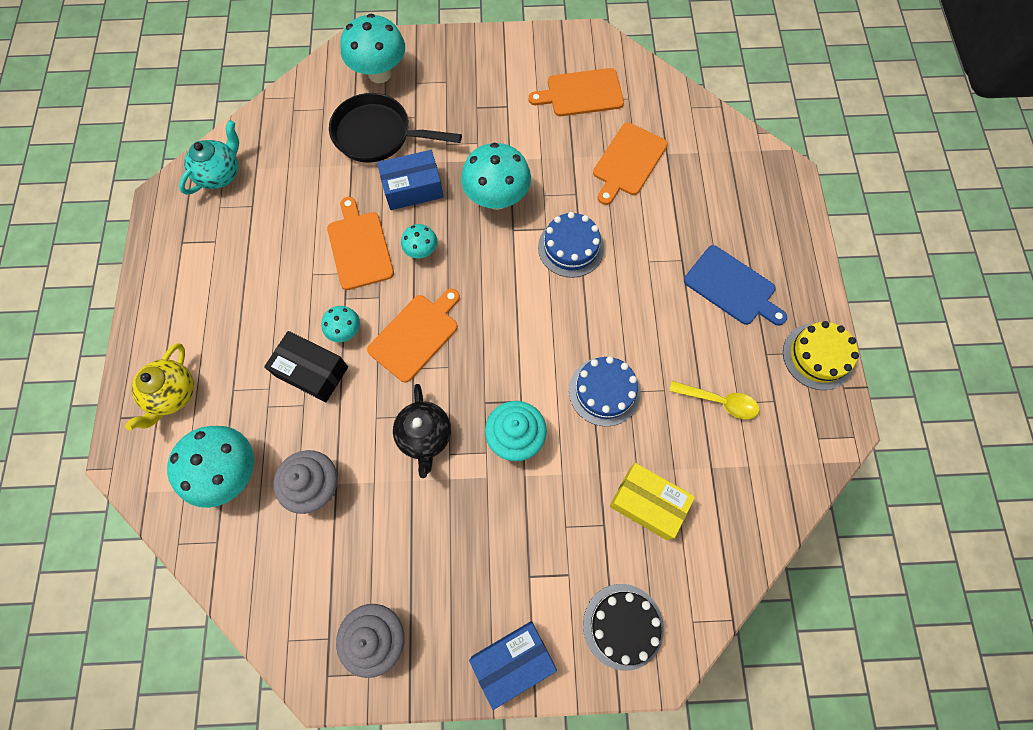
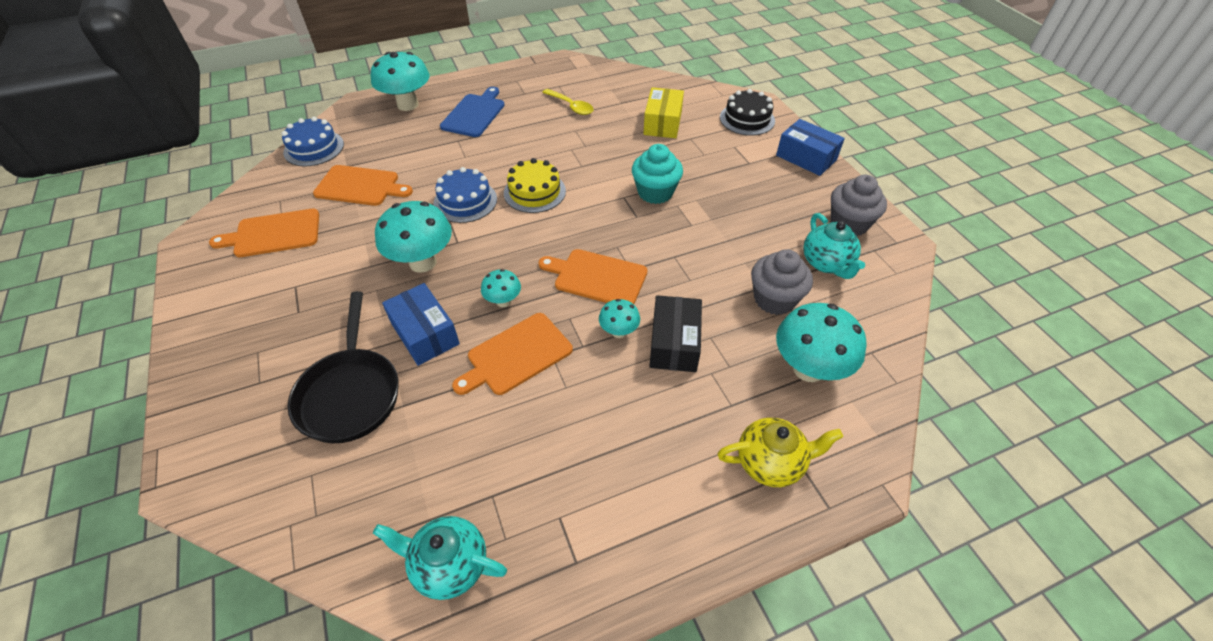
camera: 110 degrees left, 20 degrees down
(334, 569) = (826, 263): none -> turquoise teapot
(379, 73) = (242, 428): turquoise mushroom -> turquoise mushroom (408, 105)
(425, 436) = (686, 243): black teapot -> none
(581, 93) = (273, 234): orange cutting board -> orange cutting board turned 105 degrees clockwise
(604, 391) = (591, 157): blue cake -> blue cake (314, 148)
(719, 401) = (571, 106): yellow spoon -> yellow spoon turned 135 degrees clockwise
(818, 356) = (516, 74): yellow cake -> yellow cake (534, 192)

